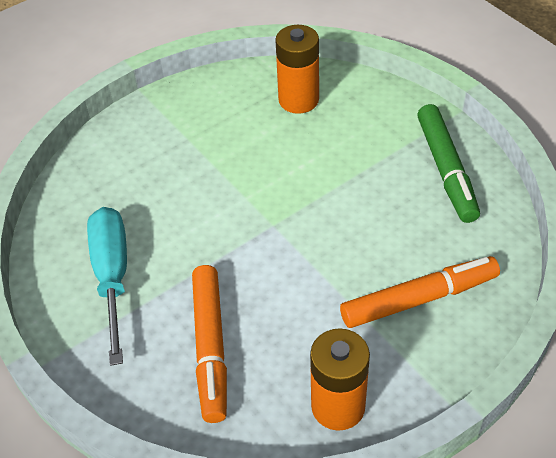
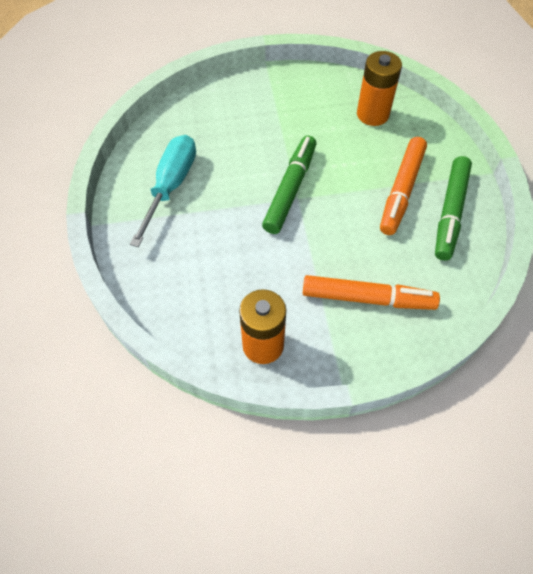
camera: 25 degrees right, 10 degrees up
(210, 347) = (204, 263): orange marker -> orange marker (401, 191)
(258, 219) = (290, 189): none -> green marker

